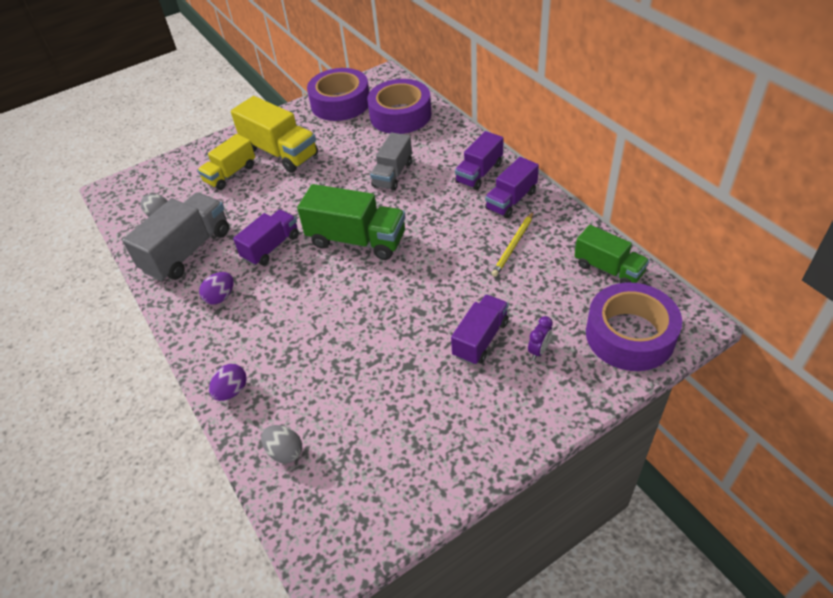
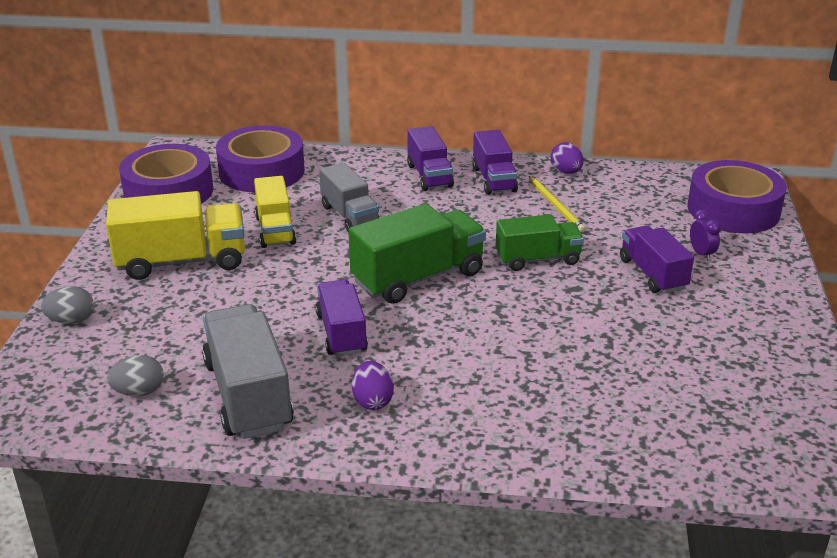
camera: 55 degrees left, 15 degrees down
(230, 174) = (156, 309): yellow truck -> yellow truck (275, 230)
(232, 391) = (539, 450): purple egg -> purple egg (566, 172)
(285, 451) = (670, 447): grey egg -> grey egg (71, 320)
(608, 269) = (647, 182): green truck -> green truck (537, 259)

